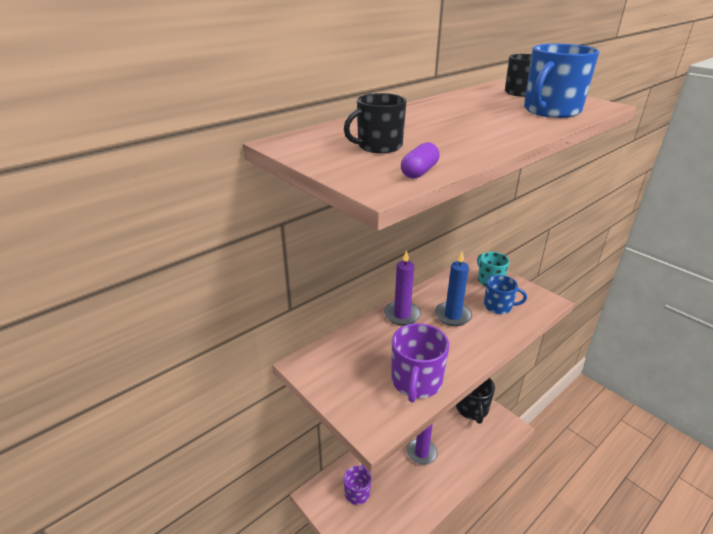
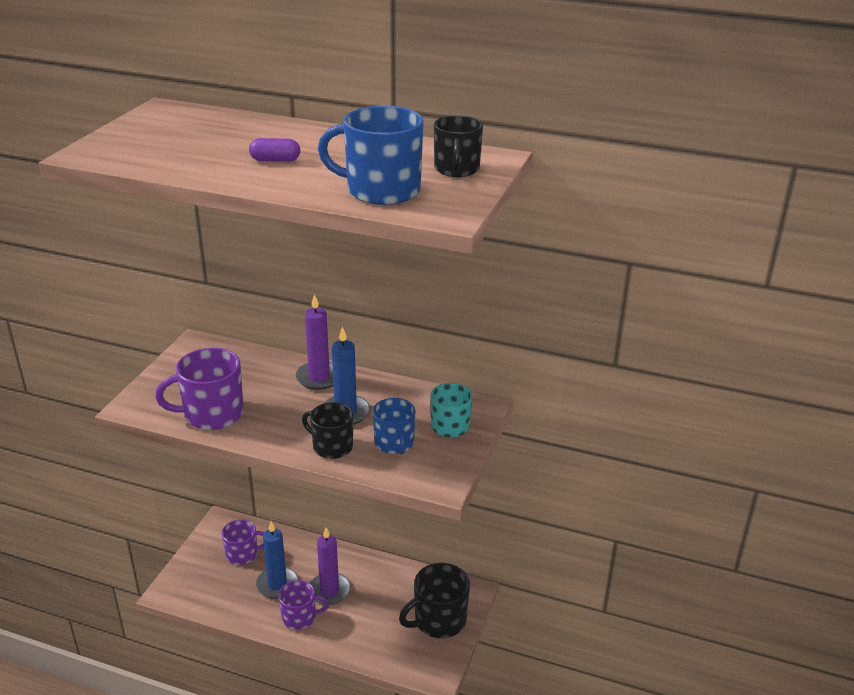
camera: 60 degrees right, 0 degrees up
(378, 146) = (178, 138): black mug -> black mug (331, 447)
(400, 481) = (277, 584): none -> blue candle
(419, 172) = (123, 160): purple capsule -> purple capsule (275, 160)
(438, 479) = (300, 617): none -> purple mug

